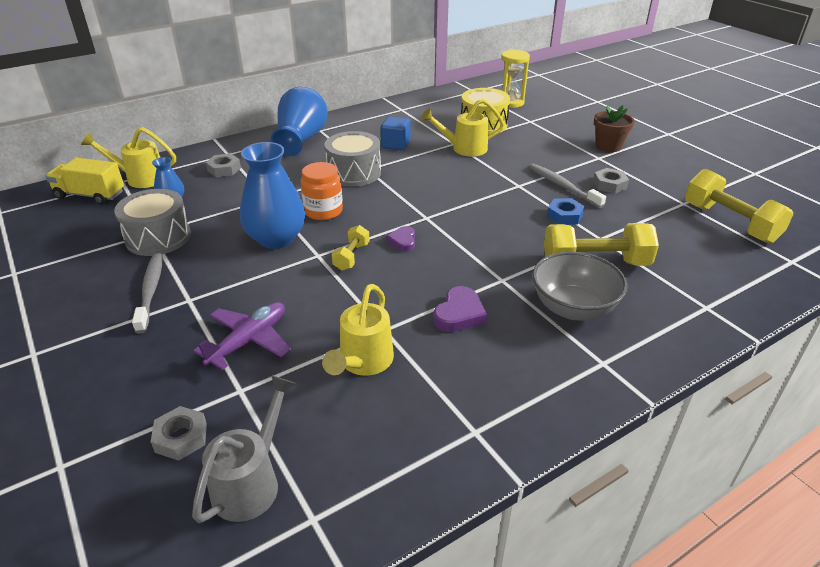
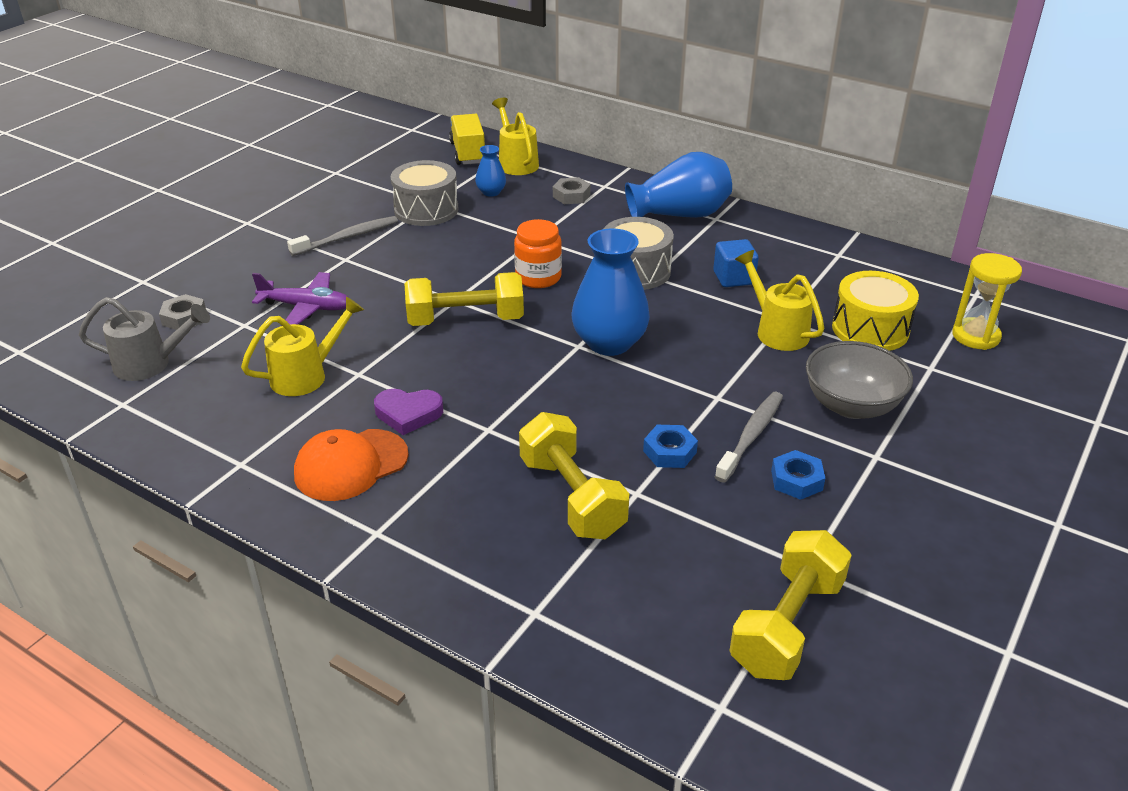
camera: 65 degrees right, 0 degrees up
(276, 238) = (467, 268): blue vase -> blue vase (609, 343)
(351, 257) = (465, 320): yellow dumbbell -> yellow dumbbell, size x1.93
(363, 362) = (306, 375): yellow watering can -> yellow watering can turned 150 degrees clockwise
(403, 241) = (517, 343): purple heart -> none
(511, 360) = (350, 465): none -> orange cap
(573, 308) = (465, 494): grey bowl -> grey bowl (851, 406)
(608, 146) = (928, 460): brown flower pot -> none
(609, 185) = (796, 480): grey nut -> blue nut

